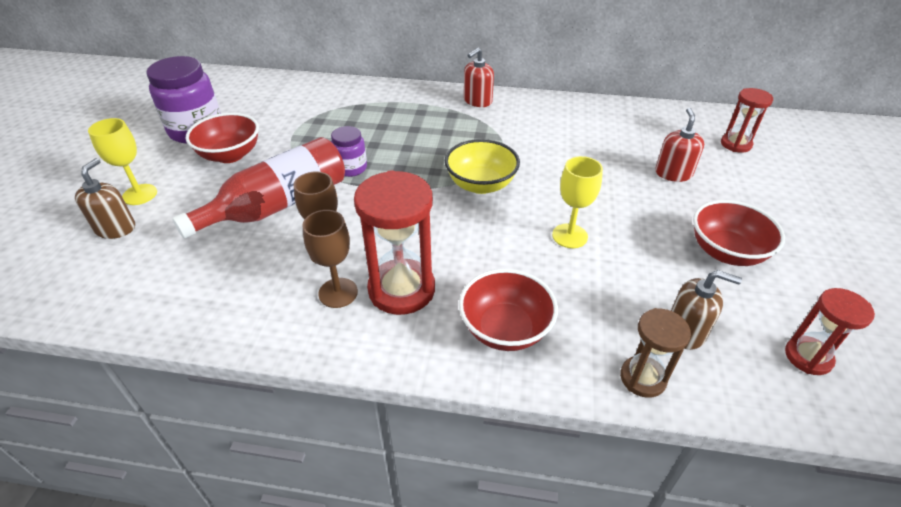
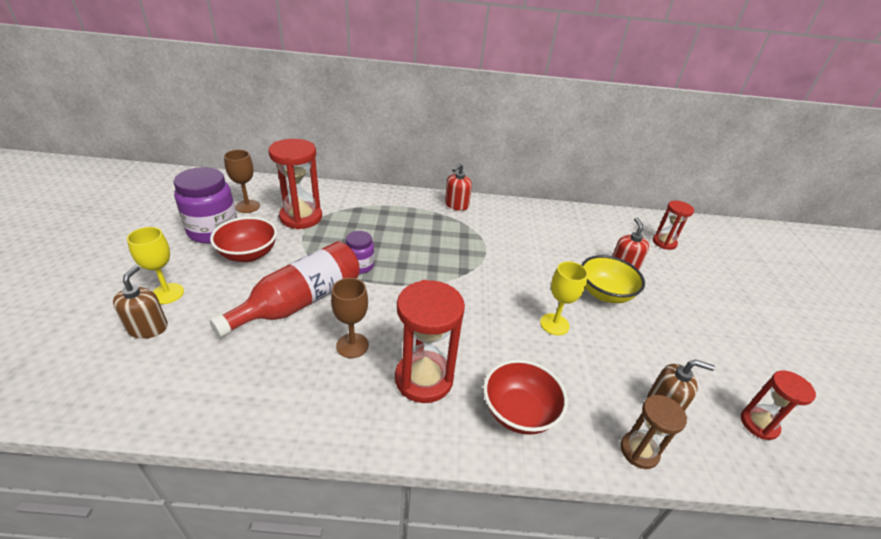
camera: 10 degrees left, 5 degrees down
(294, 116) = (301, 217): none -> red hourglass
(338, 293) = (368, 384): brown goblet -> brown goblet (247, 206)
(481, 184) = (473, 279): yellow bowl -> yellow bowl (604, 293)
(726, 252) = (678, 335): red bowl -> none

